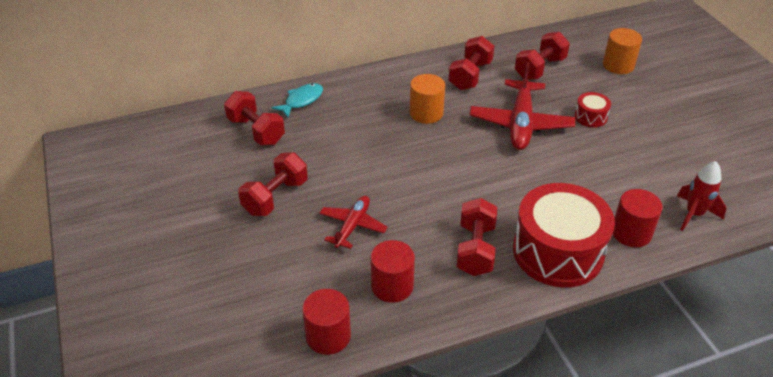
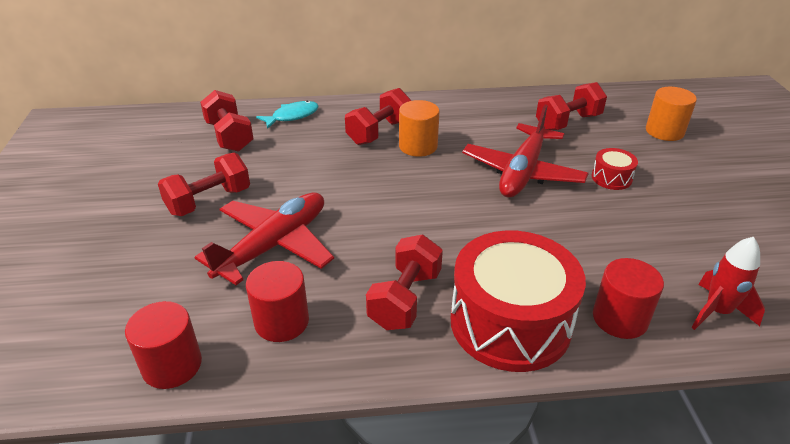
camera: 15 degrees right, 5 degrees down
(352, 226) = (274, 245): red plane -> red plane, size x1.69
(470, 75) = (484, 118): red dumbbell -> red dumbbell (379, 132)

